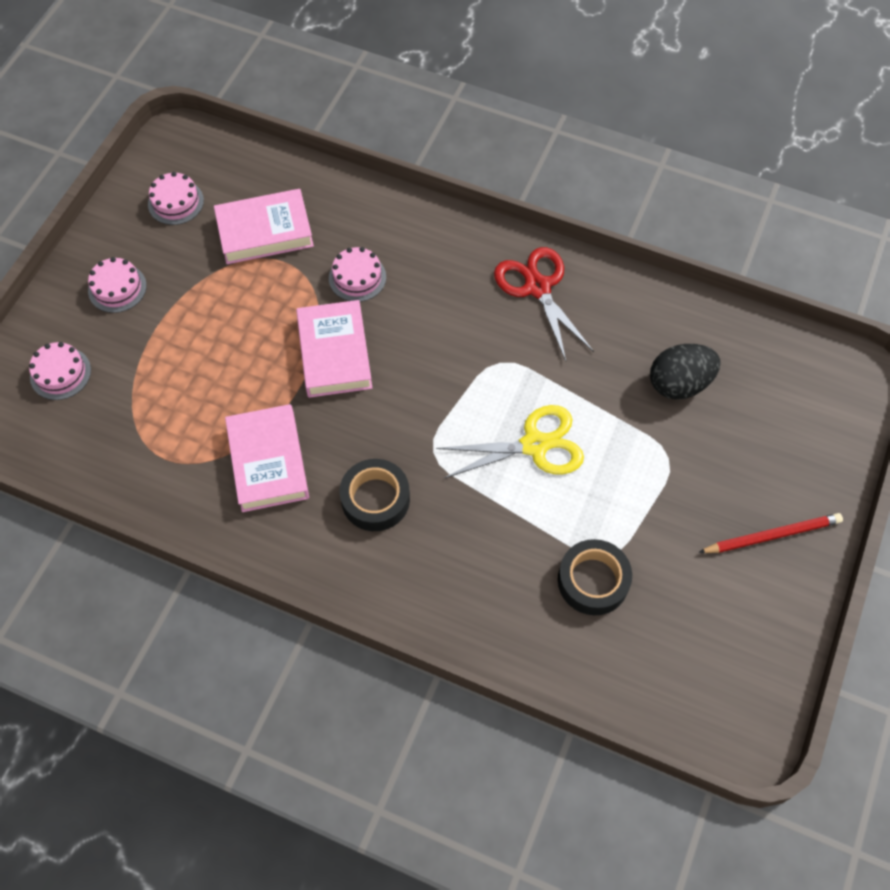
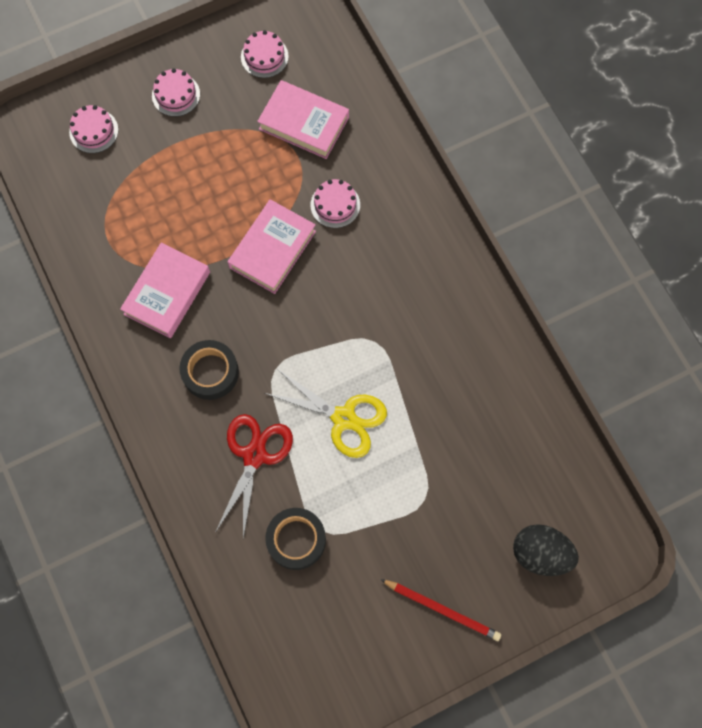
camera: 40 degrees right, 10 degrees up
(537, 287) = (450, 307): red scissors -> red scissors (254, 455)
(679, 384) = (482, 454): black egg -> black egg (540, 553)

